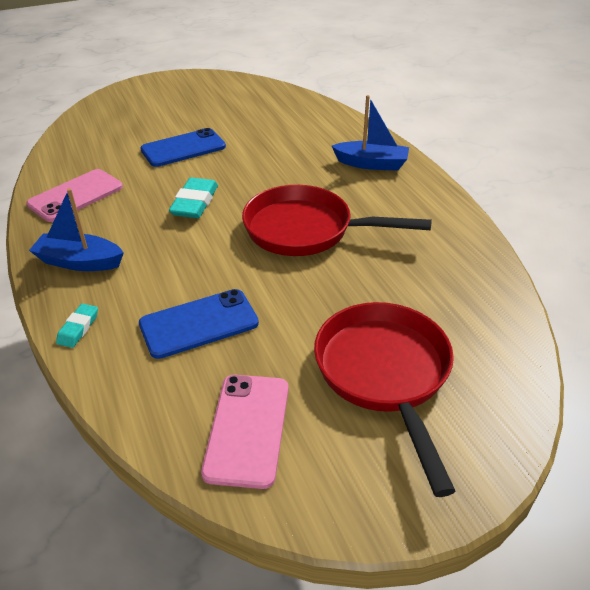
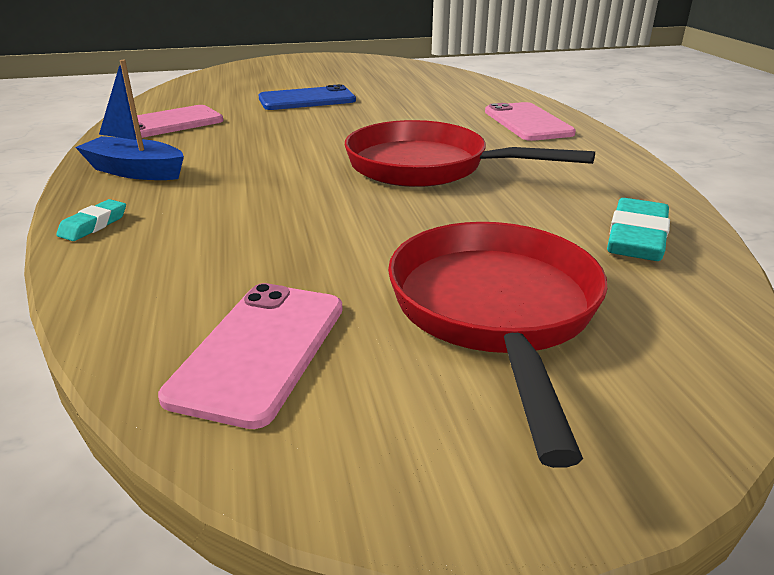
camera: 10 degrees right, 10 degrees down
(195, 203) = (299, 137): turquoise eraser -> turquoise eraser (636, 238)
(199, 324) = (248, 235): blue phone -> none
(371, 164) = (527, 122): blue boat -> pink phone

